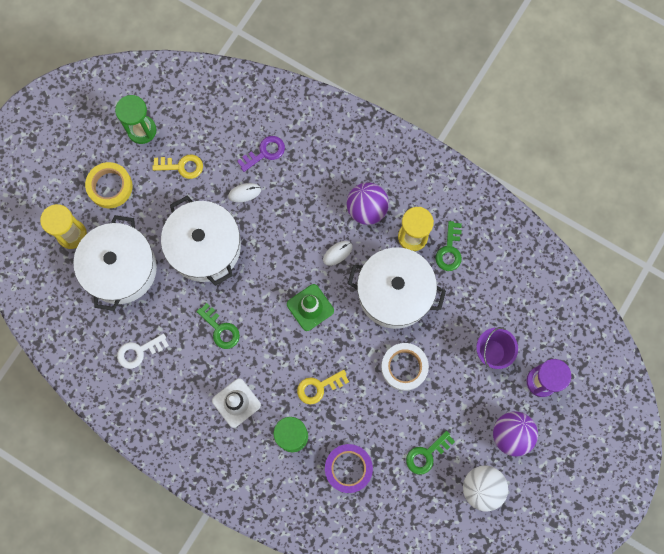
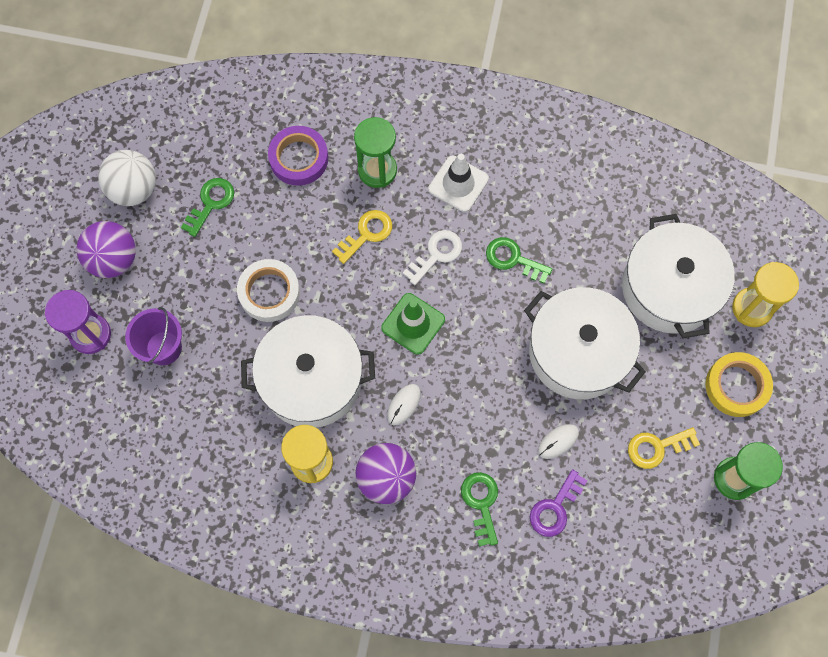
camera: 160 degrees right, 5 degrees down
(139, 352) = (599, 200): white key -> white key (436, 254)
(449, 250) = (256, 461): green key -> green key (481, 503)

